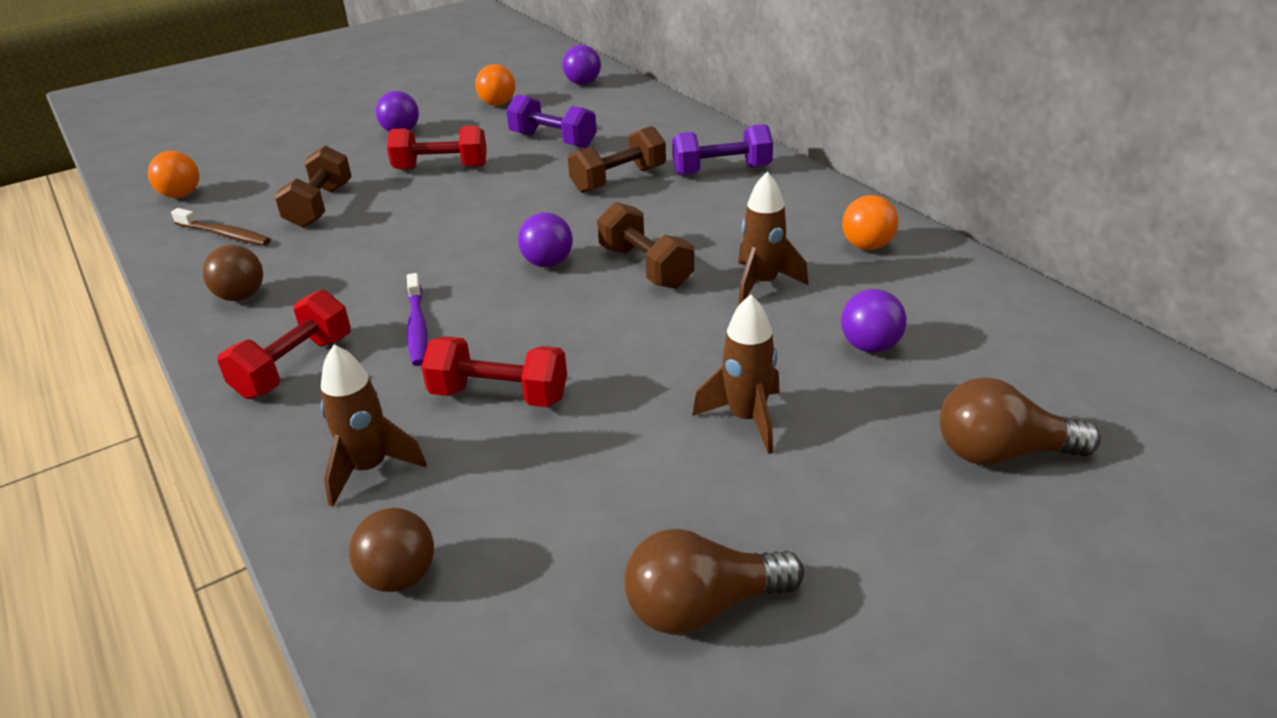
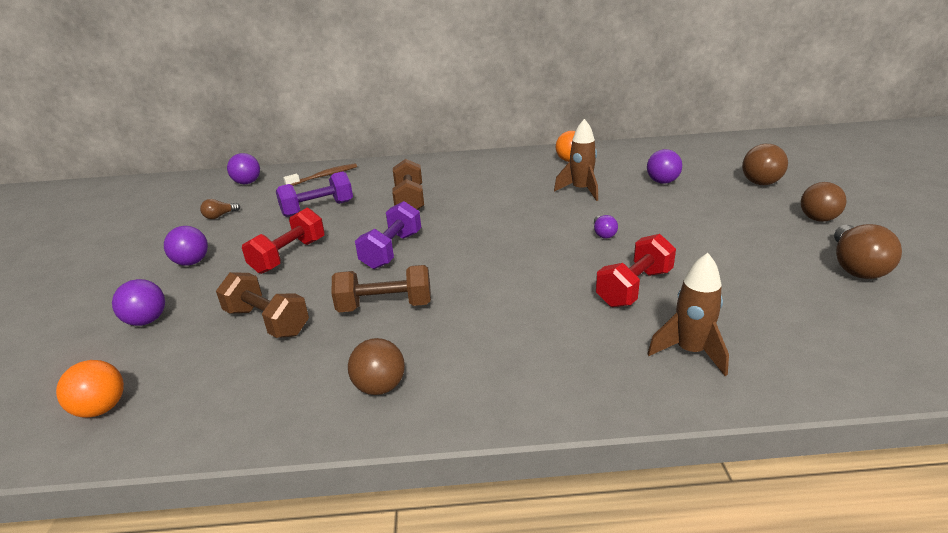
camera: 60 degrees left, 5 degrees down
(224, 234) = (242, 385): brown toothbrush -> brown toothbrush (323, 176)
(294, 367) = (529, 370): red dumbbell -> none
(399, 577) = (812, 356): brown ball -> brown ball (818, 219)
(417, 327) = (522, 304): purple toothbrush -> none
(498, 104) = (219, 216): orange ball -> brown light bulb
(548, 263) = (488, 242): purple ball -> purple ball (147, 321)
(634, 336) = (603, 234): none -> purple light bulb
(645, 267) = (529, 215): brown dumbbell -> brown dumbbell (385, 306)
(722, 171) = (442, 172): purple dumbbell -> purple dumbbell (392, 250)
(746, 419) = (706, 222): brown rocket -> none

